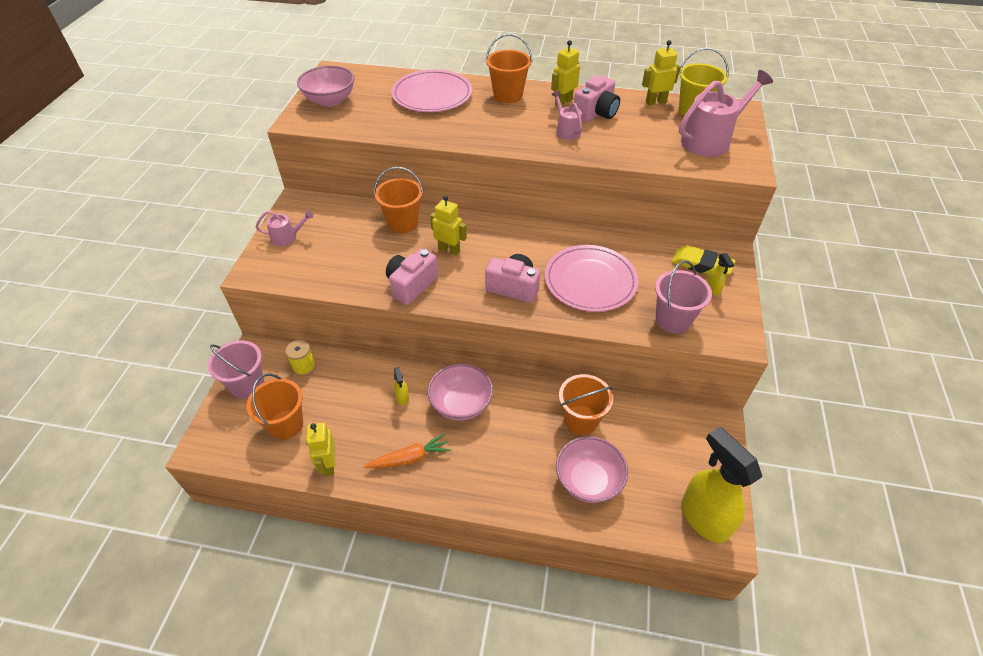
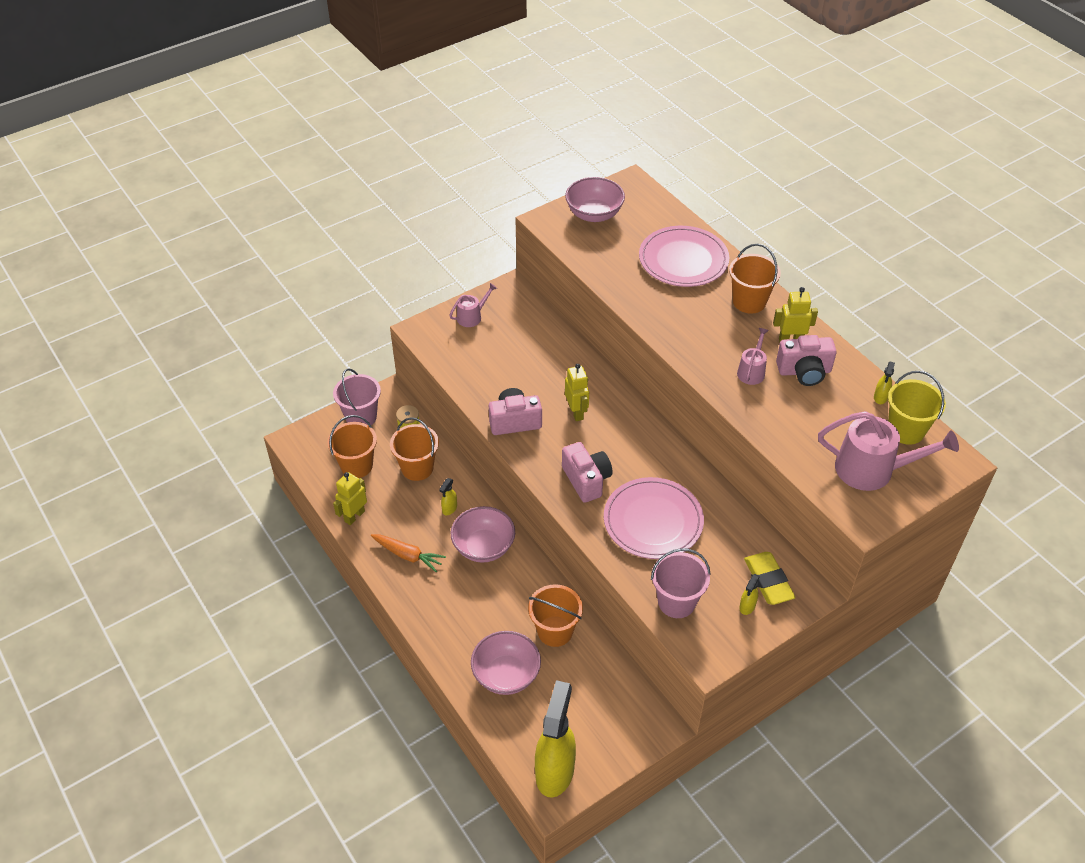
camera: 45 degrees right, 0 degrees up
(287, 237) = (472, 317): pink watering can -> pink watering can turned 75 degrees counterclockwise
(403, 223) = (568, 363): orange bucket -> orange bucket (417, 468)
(655, 102) = (880, 397): yellow robot -> yellow spray bottle

